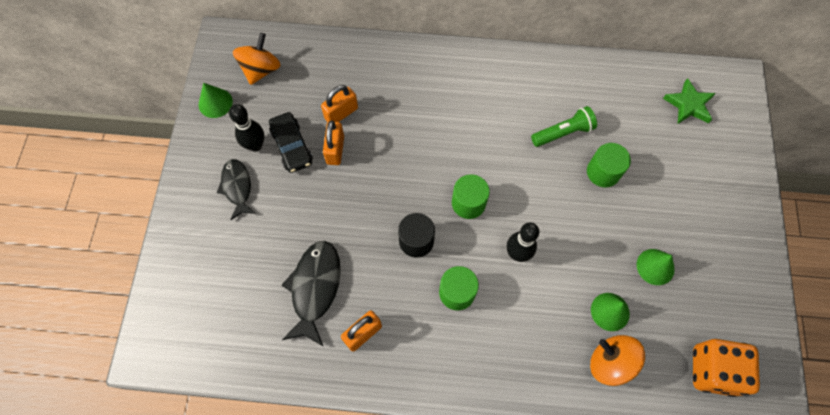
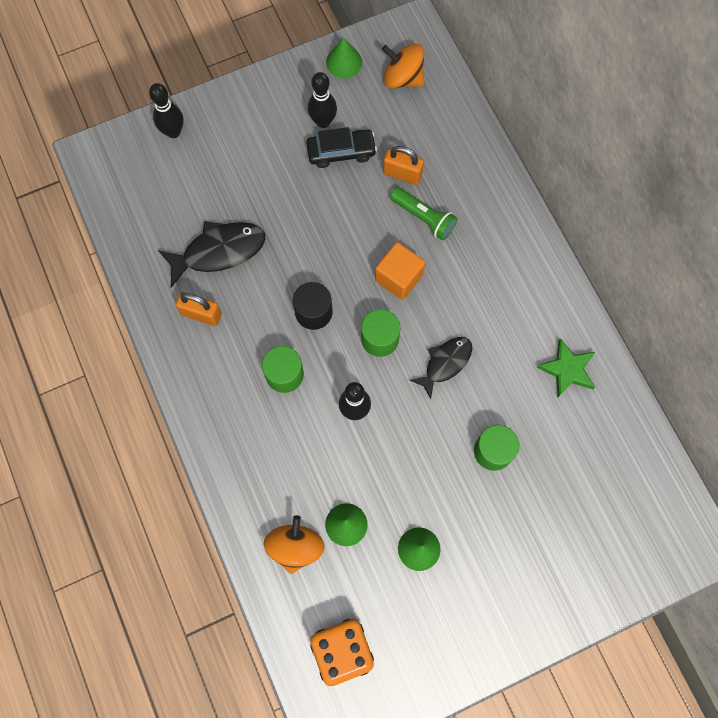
camera: 60 degrees right, 5 degrees up
(177, 268) = (173, 132): none -> black bowling pin
(237, 187) = (274, 132): black fish -> black fish (445, 363)
(261, 70) = (402, 78): orange spinning top -> orange spinning top turned 150 degrees counterclockwise
(292, 146) = (341, 152): black car -> black car turned 135 degrees counterclockwise
(335, 150) = (361, 191): orange padlock -> none
(426, 162) = (398, 277): none -> orange cube
(563, 133) = (513, 390): green flashlight -> green flashlight (423, 218)
(689, 104) = (633, 505): green star -> green star (567, 369)

